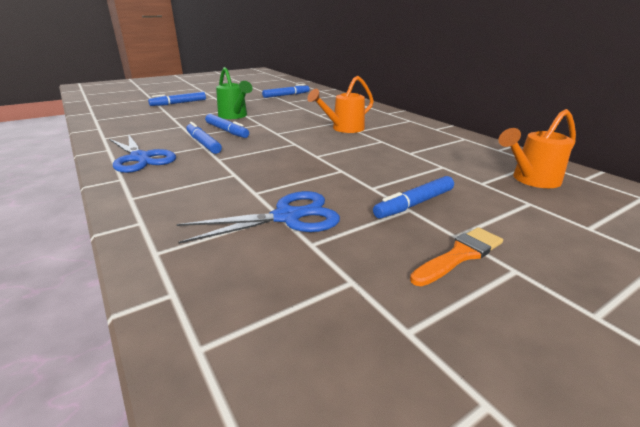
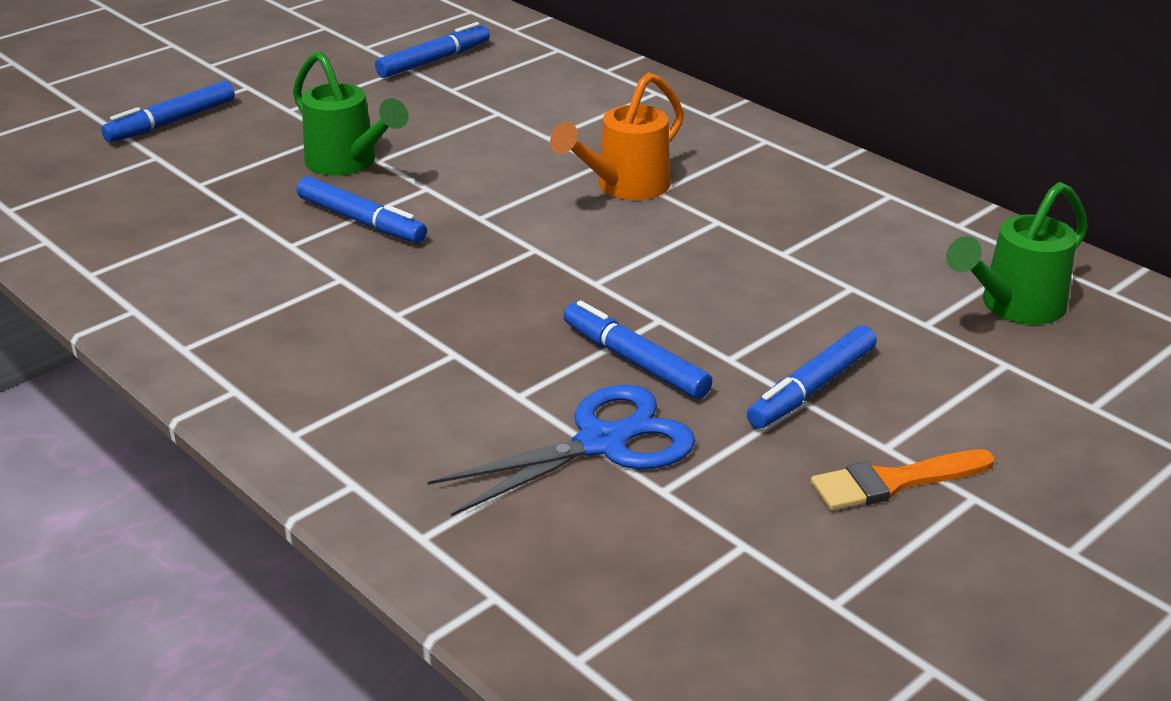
camera: 10 degrees left, 5 degrees up
(140, 158) = (228, 329): blue scissors -> none
(203, 143) = (334, 269): blue marker -> blue marker (635, 361)
(460, 255) = (894, 482): orange brush -> orange brush turned 150 degrees counterclockwise
(530, 180) = (1013, 307): orange watering can -> green watering can

